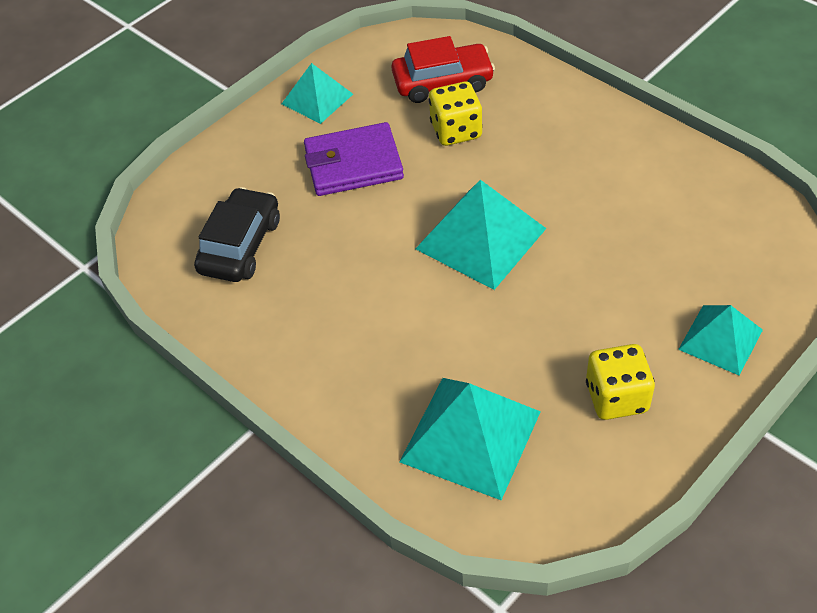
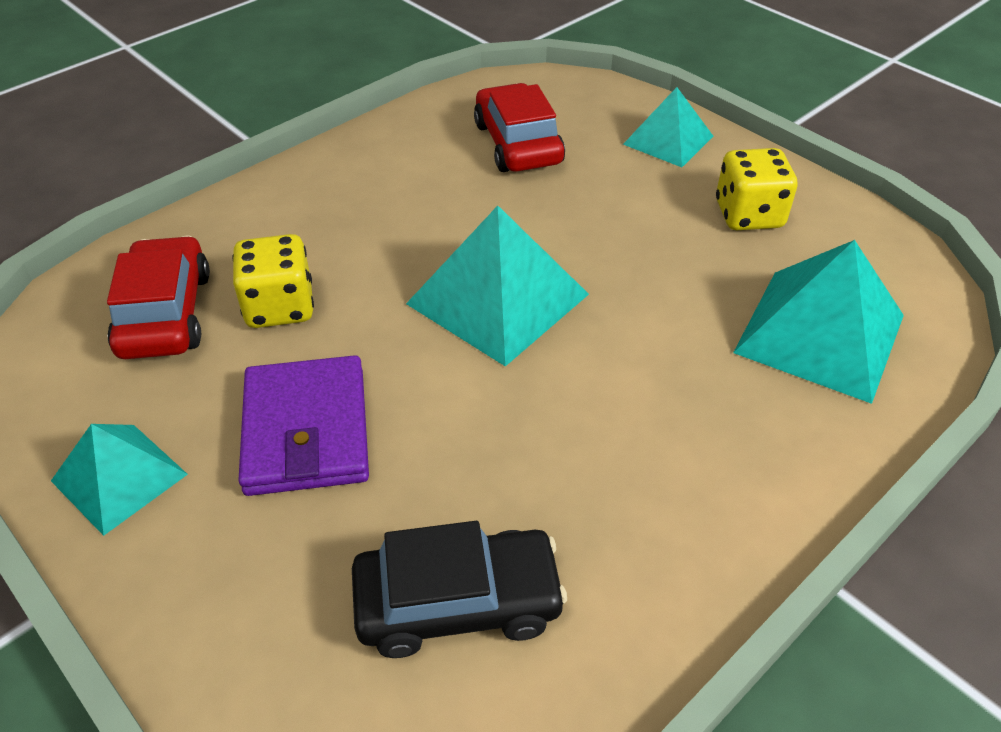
camera: 90 degrees left, 5 degrees down
(240, 245) = (458, 602): black car -> black car turned 150 degrees clockwise
(681, 232) = (518, 143): none -> red car

